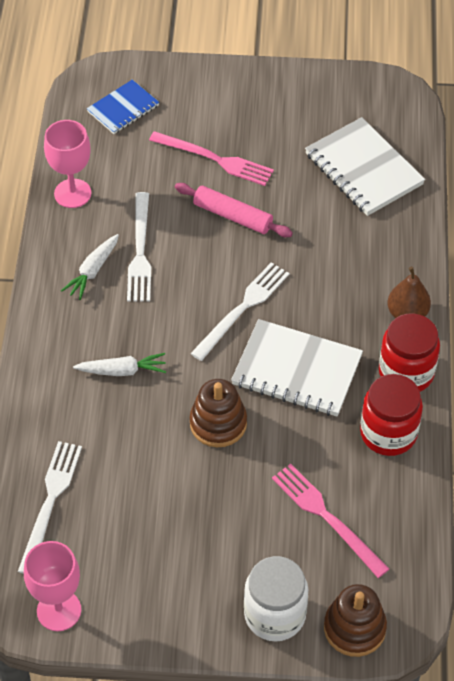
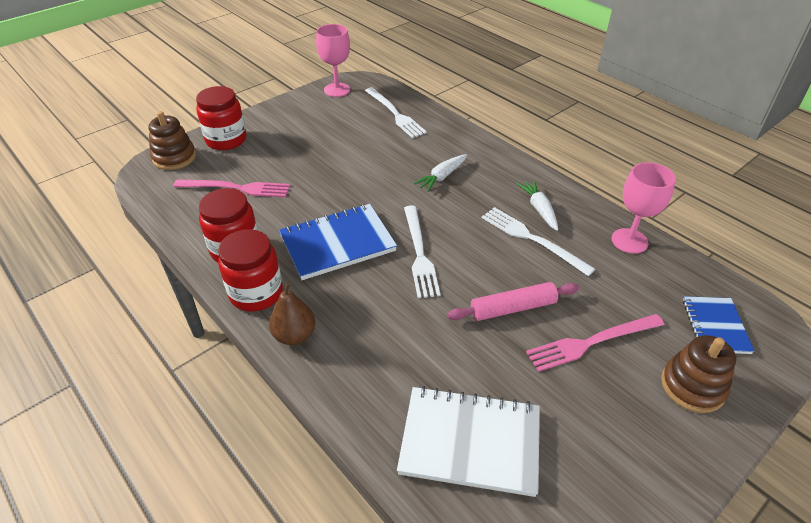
camera: 135 degrees right, 10 degrees down
(218, 423) = (353, 189): brown stacking toy -> brown stacking toy (692, 386)
(275, 614) = (226, 140): white jar -> red jar
(297, 371) = (337, 243): white notebook -> blue notebook

